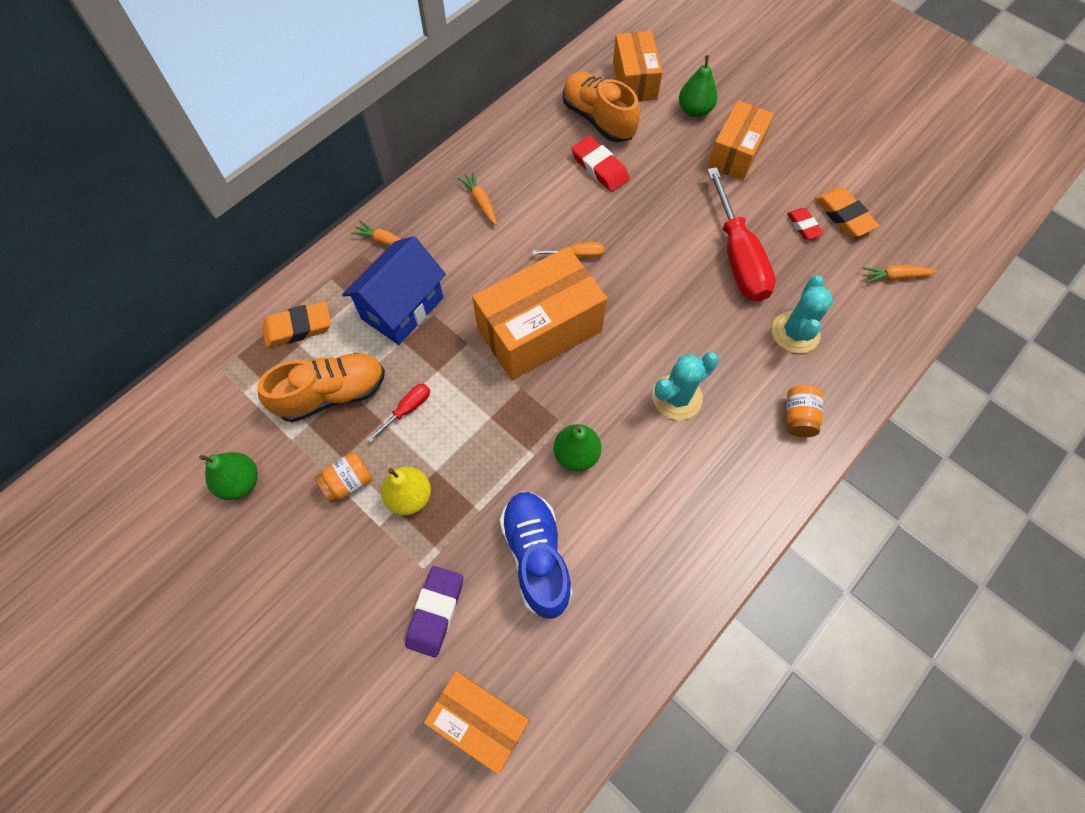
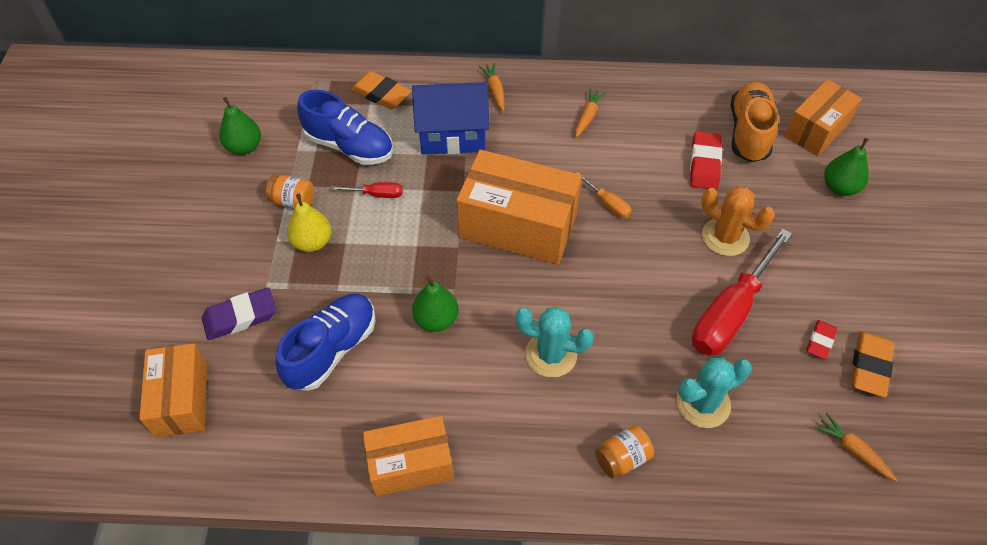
camera: 50 degrees right, 10 degrees down
(332, 394) = (349, 146): orange shoe -> blue shoe
(674, 208) = (725, 237): none -> orange cactus
(736, 153) = (833, 244): orange box -> orange box (410, 464)

